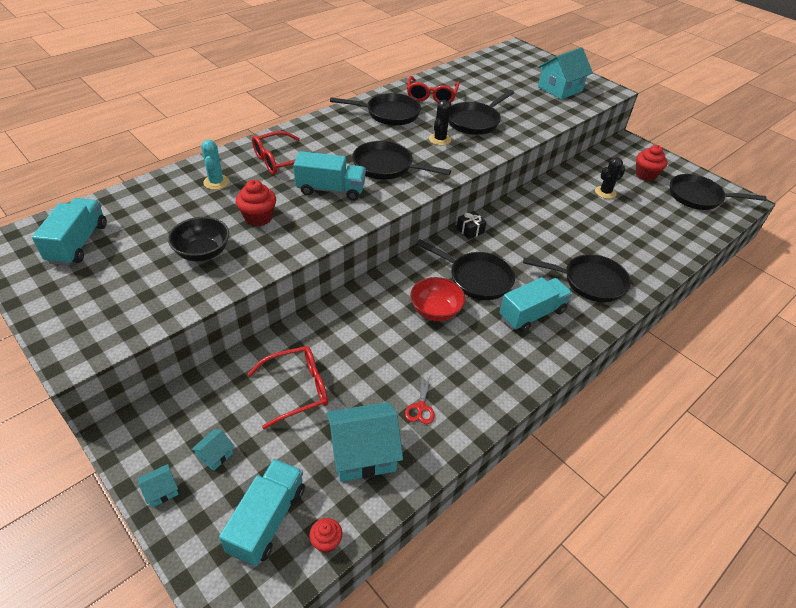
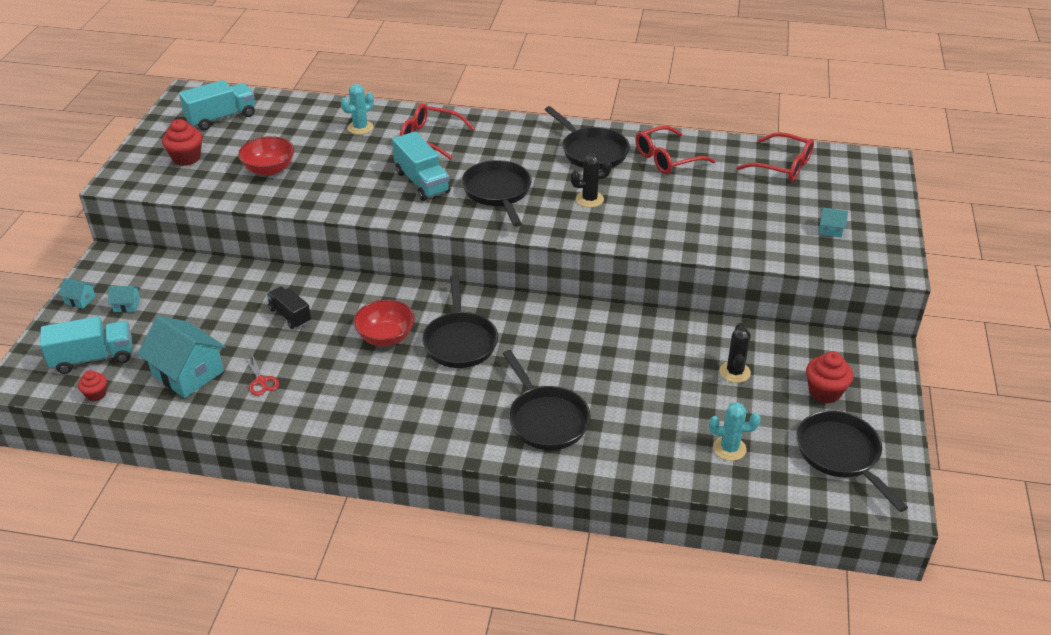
camera: 55 degrees right, 5 degrees down
(203, 252) = (269, 169): black bowl -> red bowl
(258, 218) = (340, 169): red cupcake -> red cupcake (186, 158)
(297, 389) = (220, 309): red glasses -> red glasses (782, 166)
(354, 350) = (290, 315): none -> black truck
(420, 407) = (261, 381): red scissors -> red scissors turned 90 degrees counterclockwise
(470, 230) = (530, 305): black gift -> none
(475, 121) = (658, 204): black pan -> none
(532, 314) = (448, 398): turquoise truck -> none
(560, 89) = (830, 229): turquoise house -> turquoise house, size x0.45
(605, 192) = (734, 372): black cactus -> black cactus turned 75 degrees clockwise
(668, 228) = (729, 448): none -> turquoise cactus

